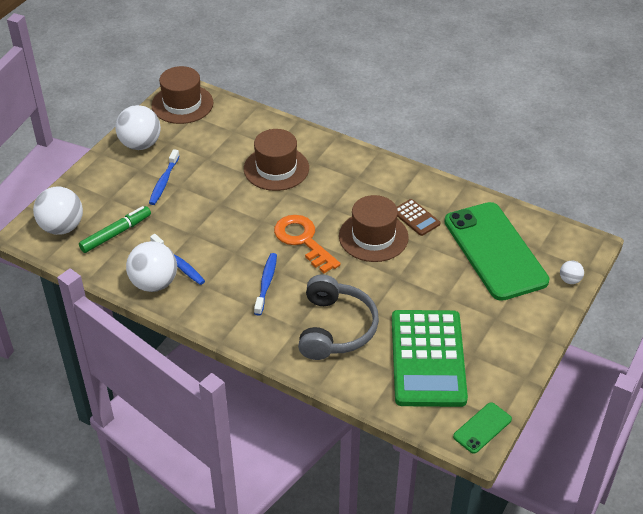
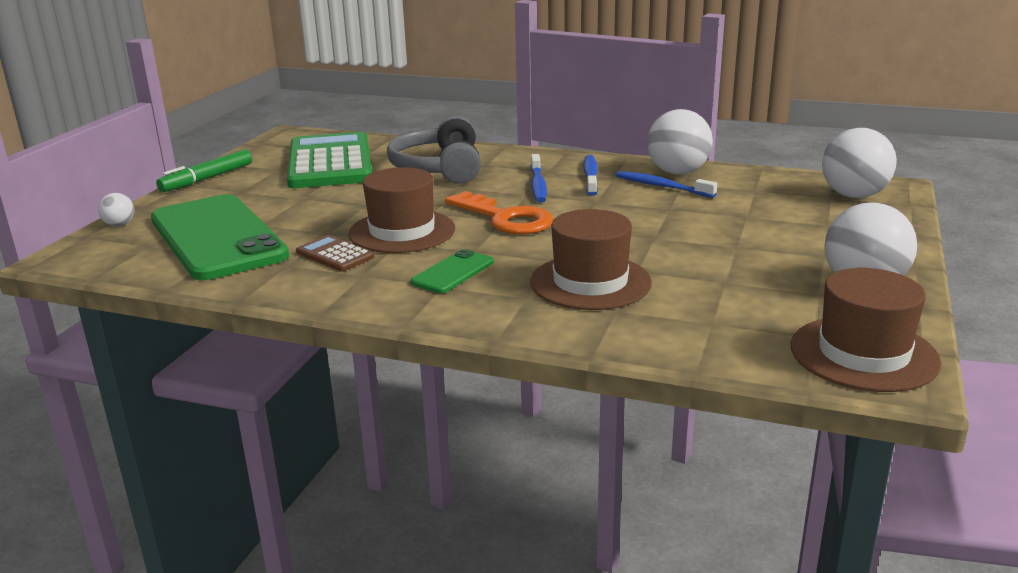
camera: 170 degrees right, 20 degrees down
(115, 234) = (774, 198): green marker -> green marker (208, 178)
(164, 182) = (766, 248): blue toothbrush -> blue toothbrush (590, 176)
(482, 428) = (279, 139): green phone -> green phone (453, 272)

